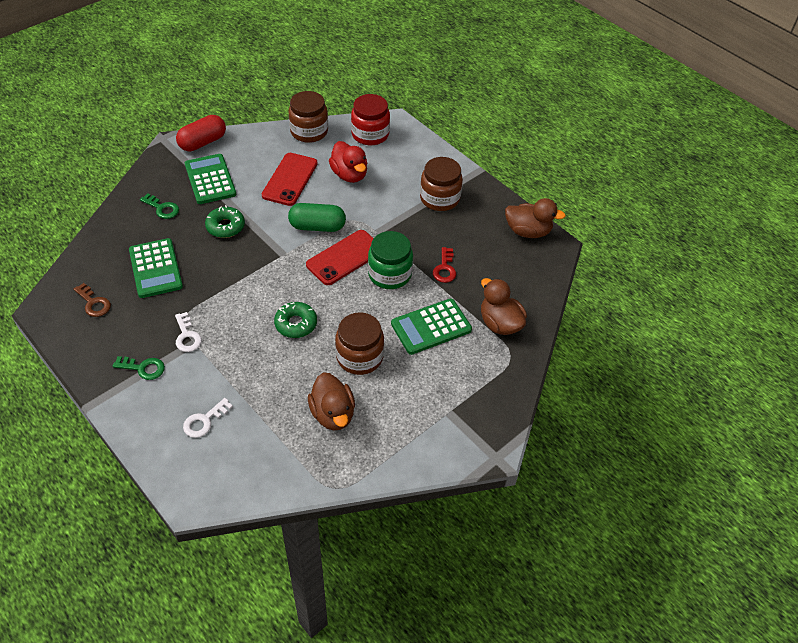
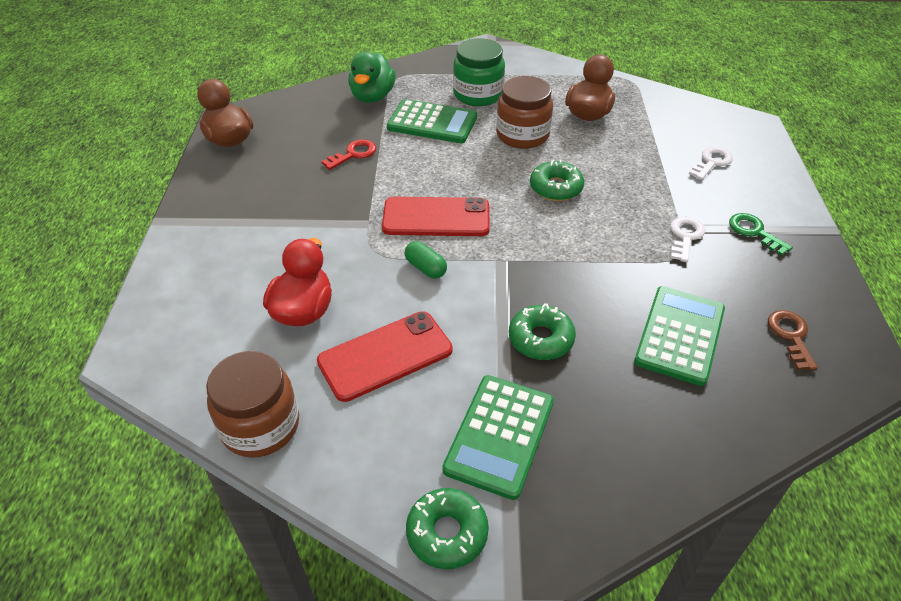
camera: 135 degrees left, 5 degrees down
(162, 208) = (614, 428): green key -> none
(203, 142) = (447, 533): red capsule -> green donut
(204, 421) = (712, 162): white key -> white key turned 45 degrees counterclockwise
(317, 227) = (425, 268): green capsule -> green capsule, size x0.57
(370, 134) = (191, 356): red jar -> none
(389, 274) = (411, 178): green jar -> green jar (478, 94)
(439, 198) = (251, 217): brown jar -> none
(500, 323) = (372, 97): brown duck -> green duck

